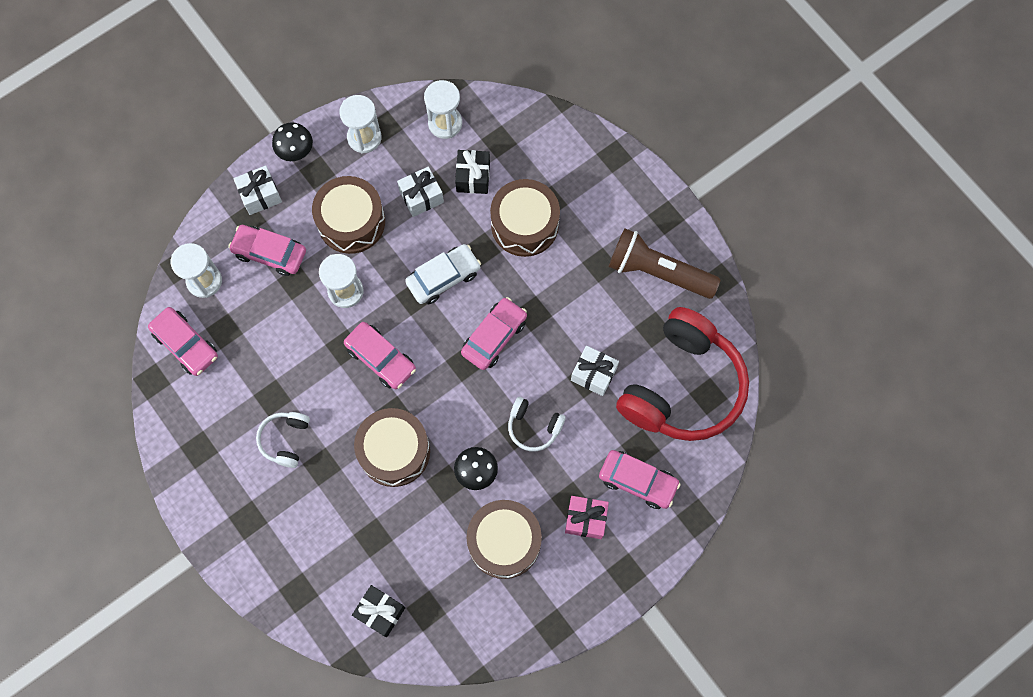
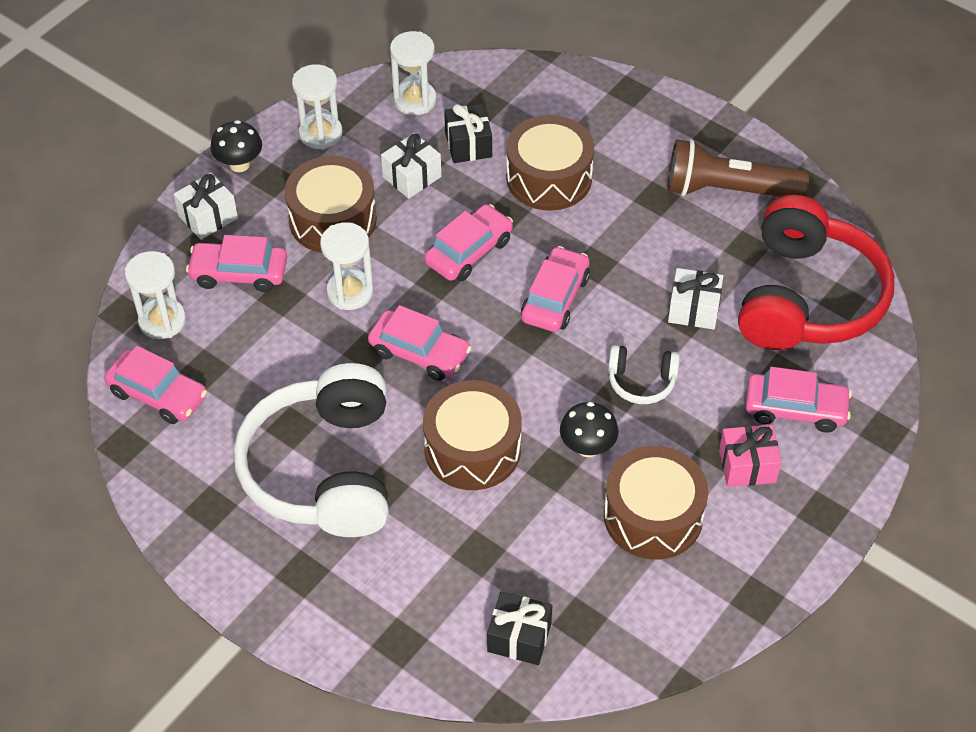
camera: 15 degrees left, 20 degrees down
(285, 440) = (324, 469): white headphones -> white headphones, size x2.32
(443, 277) = (469, 251): white car -> pink car

